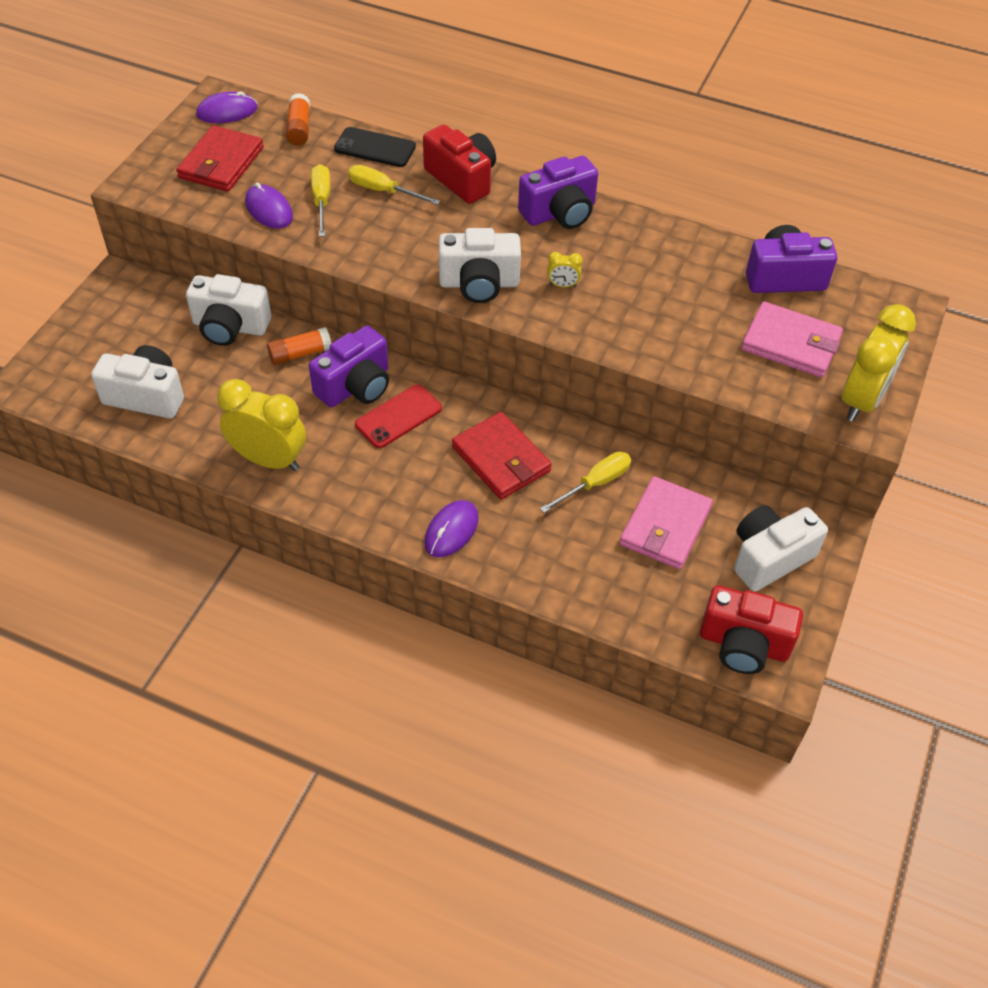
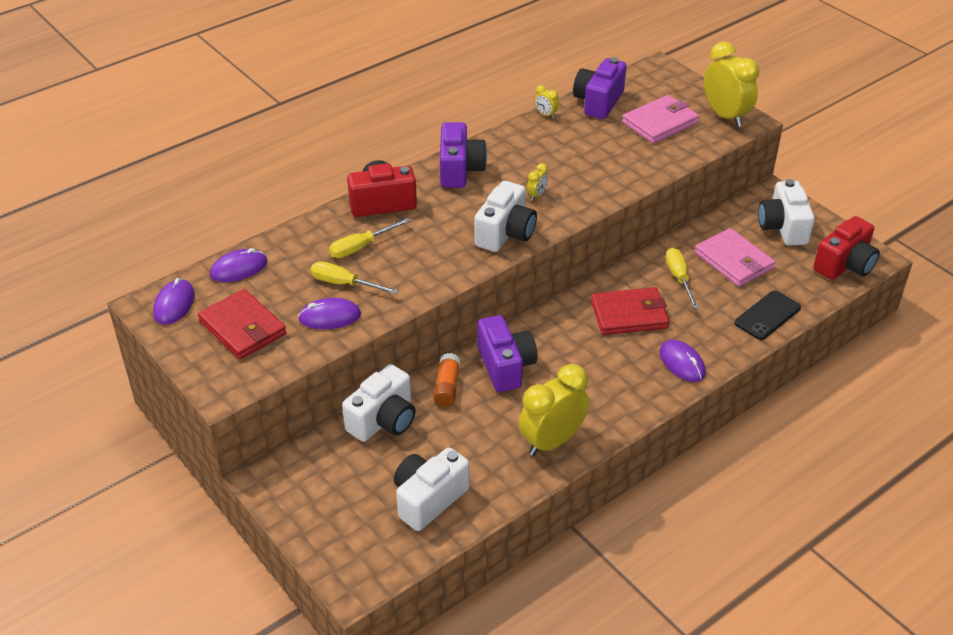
camera: 60 degrees left, 10 degrees down
(299, 128) = (239, 268): orange glue stick -> purple mouse
(375, 148) = (304, 235): black phone -> black phone (767, 315)
(398, 416) = (553, 353): red phone -> none
(718, 243) = (546, 115): none -> yellow clock

